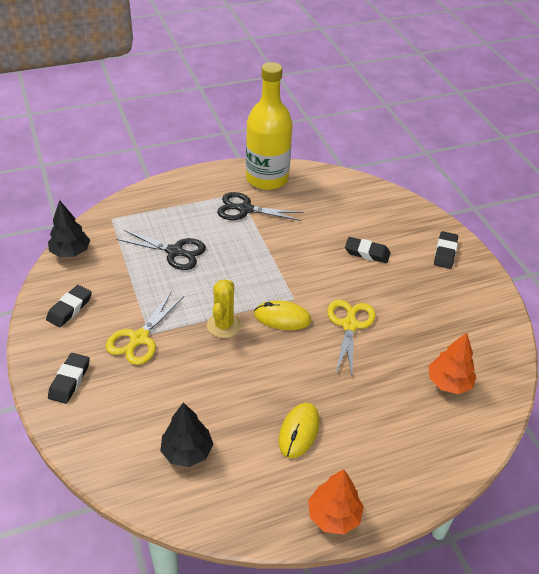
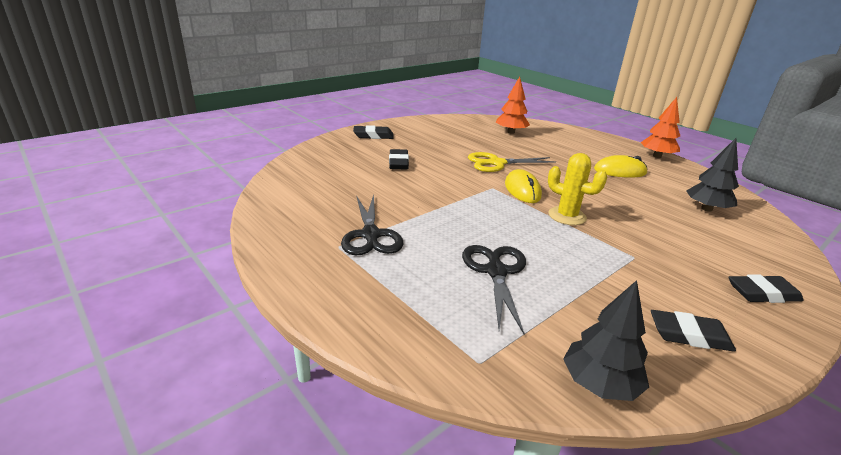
camera: 110 degrees left, 15 degrees down
(139, 339) = (649, 262): yellow scissors -> none
(224, 325) = (567, 216): yellow cactus -> yellow cactus turned 45 degrees clockwise
(267, 178) = (292, 230): yellow bottle -> none

